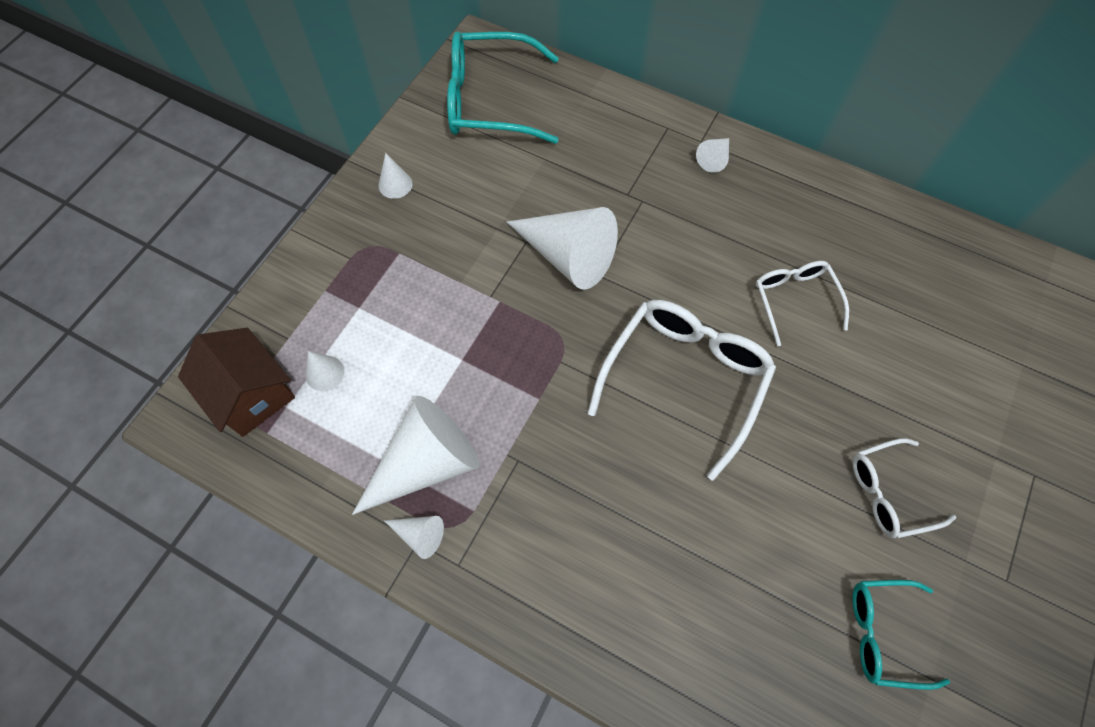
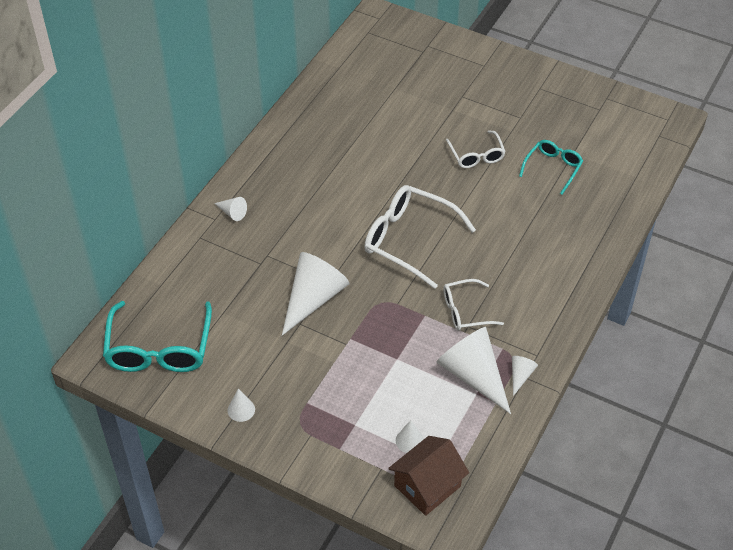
camera: 90 degrees left, 15 degrees down
(794, 300) = (351, 182): white glasses -> white glasses (465, 311)
(883, 633) = (553, 168): turquoise glasses -> turquoise glasses turned 150 degrees counterclockwise

